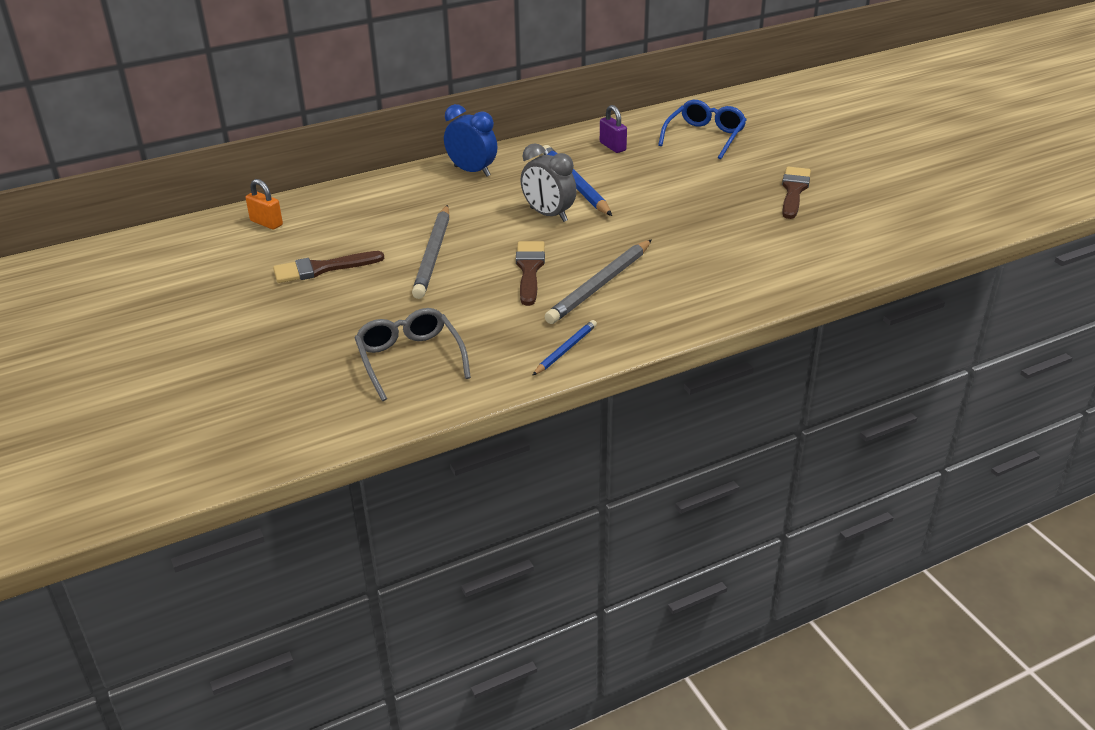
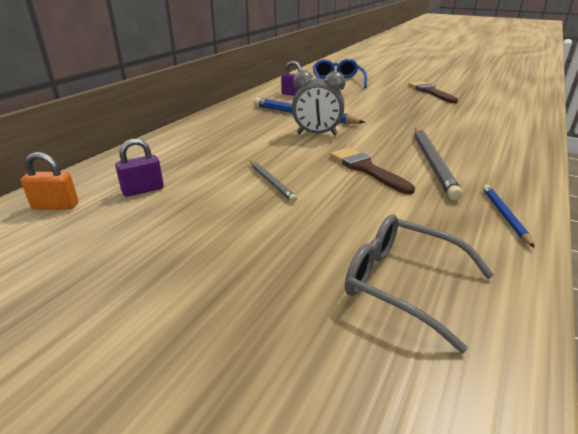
camera: 35 degrees left, 5 degrees down
(322, 269) = (174, 228): brown brush -> none
(334, 229) = (143, 190): none -> purple padlock
(433, 255) = (271, 182): grey pencil -> grey pencil, size x0.55
(472, 171) = (217, 124): blue clock -> none

